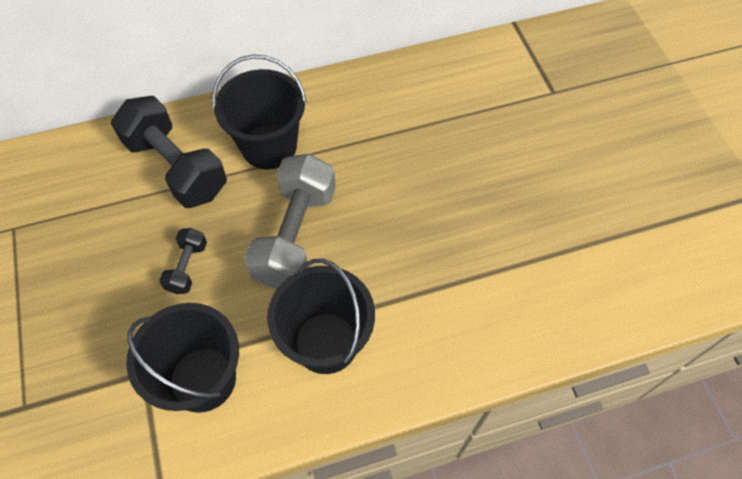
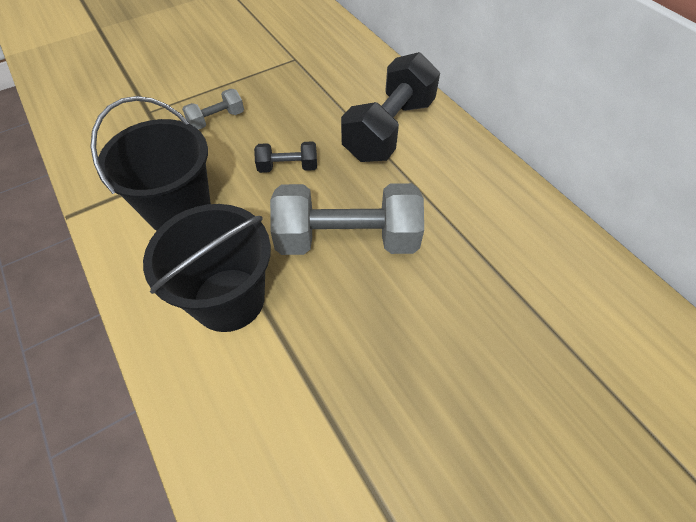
camera: 75 degrees right, 5 degrees down
(79, 328) = (217, 120): none -> grey dumbbell
(269, 146) = (445, 189): black bucket -> none

